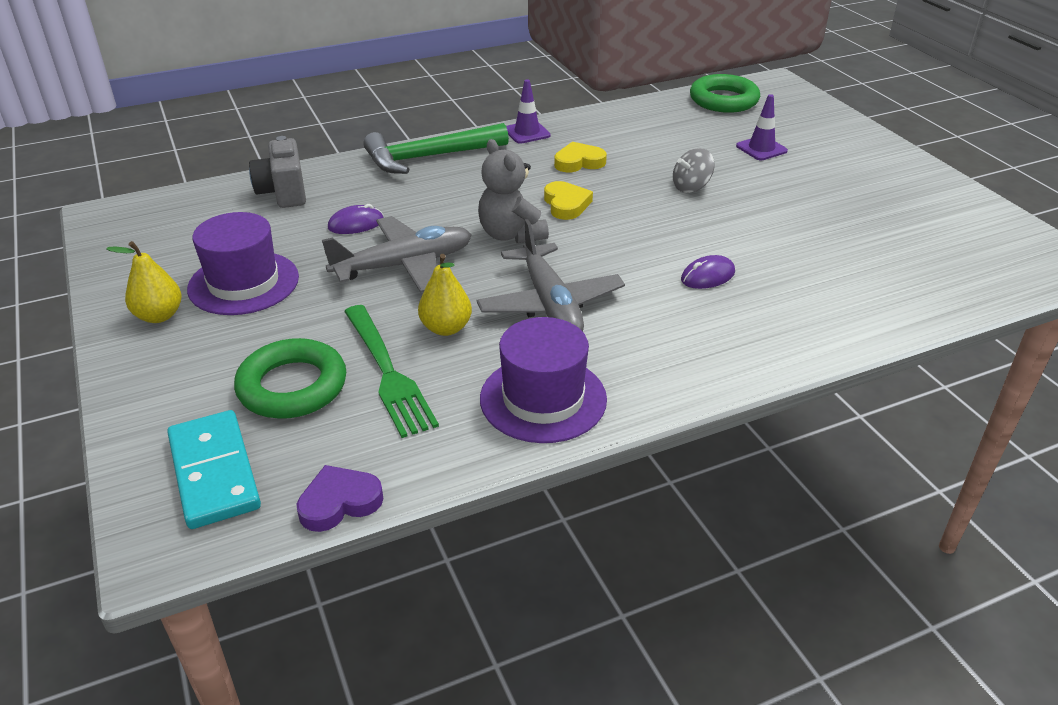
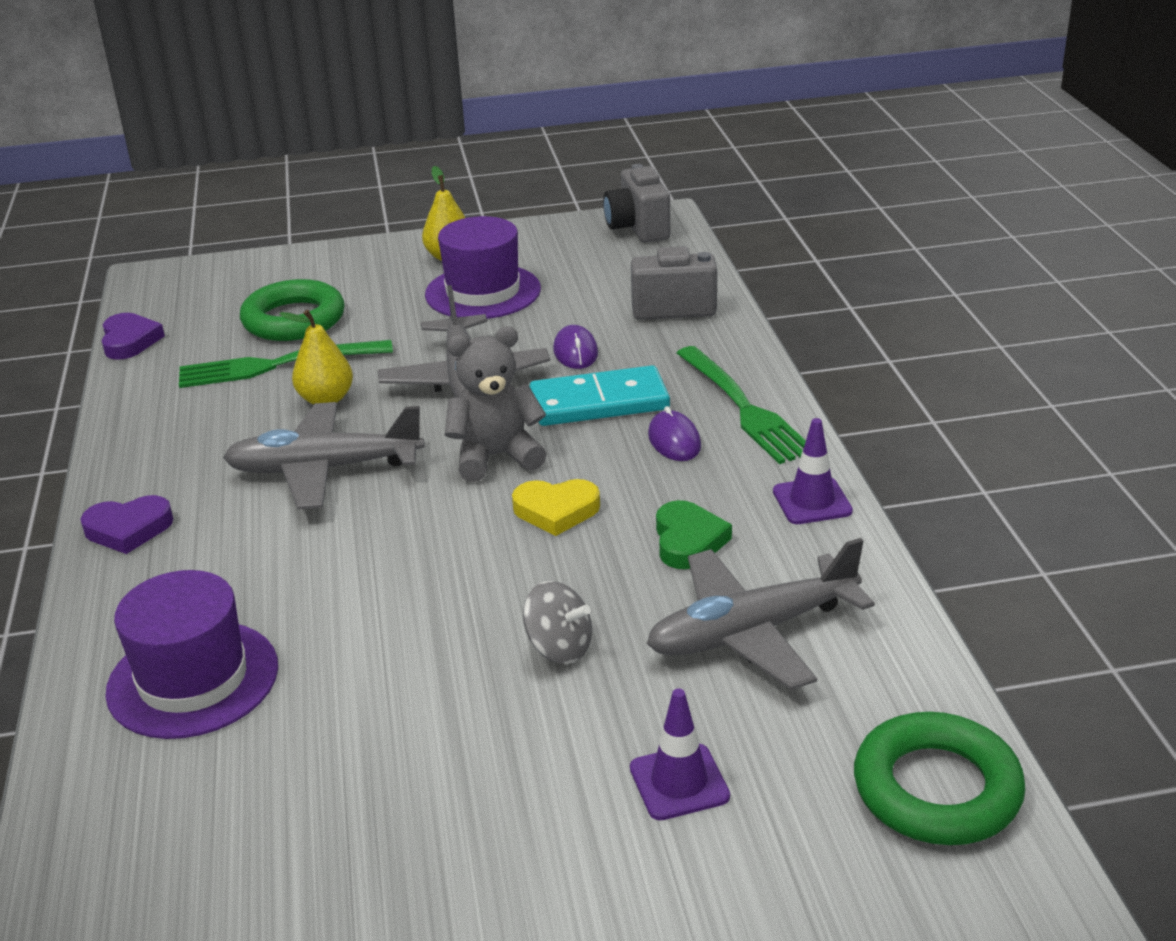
camera: 105 degrees right, 5 degrees down
(125, 223) = (638, 228): none -> grey camera
(214, 472) = (211, 291): turquoise domino -> turquoise domino (599, 402)
(429, 157) = (743, 408): green hammer -> green fork
(543, 399) = (168, 446): purple hat -> purple hat (193, 679)
(579, 162) = (688, 541): yellow heart -> green heart
(648, 140) = (751, 632): none -> grey plane
(667, 381) = (128, 529): none -> purple heart
(691, 187) = (559, 648): grey spinning top -> grey spinning top turned 135 degrees clockwise
(707, 276) = (301, 606): purple mouse -> purple mouse (674, 440)

